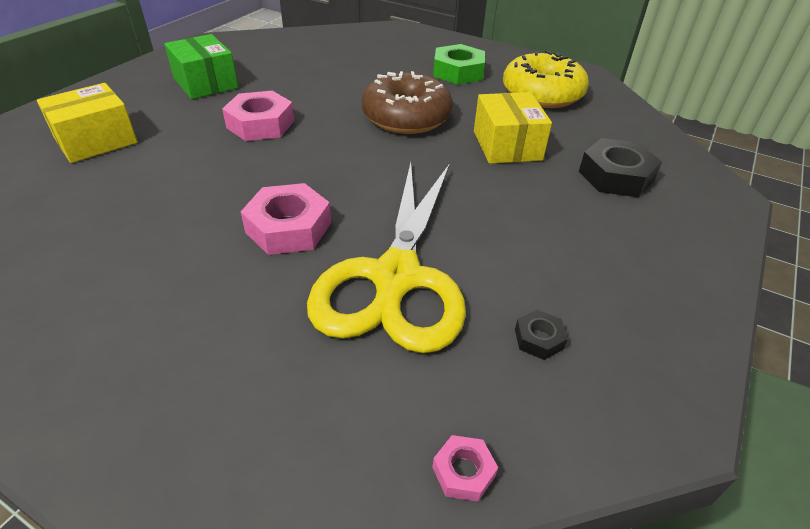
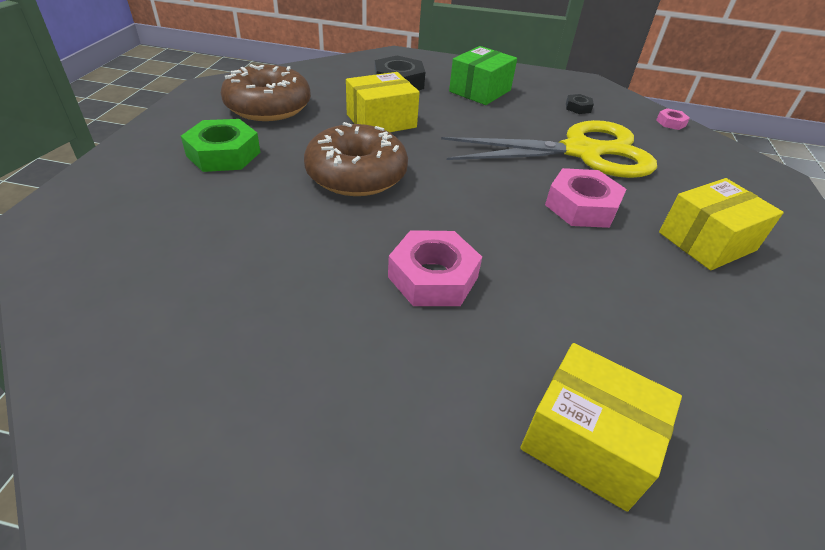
camera: 110 degrees left, 0 degrees up
(167, 299) = (707, 241): none -> yellow box
(205, 83) = (337, 392): green box -> green box (480, 91)
(542, 94) = (268, 107): yellow donut -> brown donut

